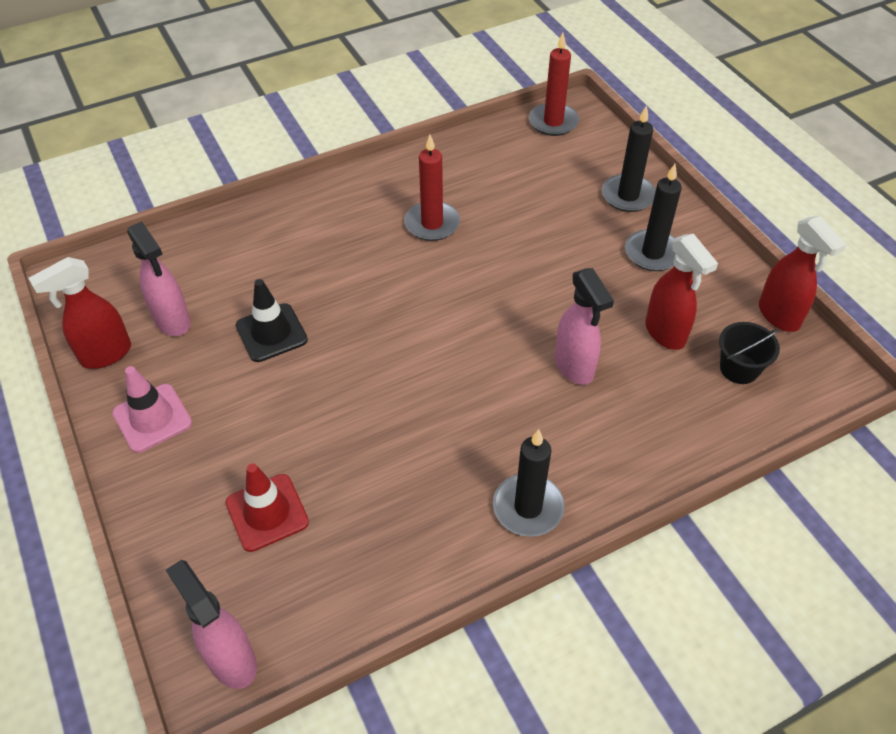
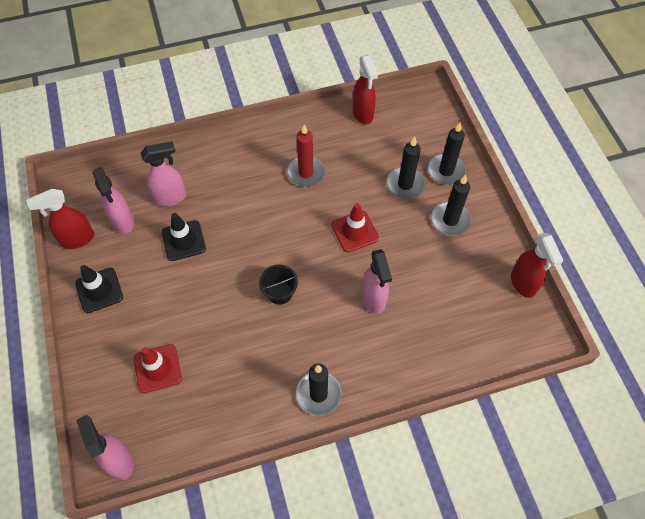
camera: 10 degrees right, 10 degrees up
(152, 418) = (99, 290): pink traffic cone -> black traffic cone
(240, 280) = (171, 197): none -> pink spray bottle
(522, 286) = (355, 231): none -> red traffic cone
(553, 122) = (409, 101): red candle -> none
(576, 219) = (405, 184): none -> black candle
(665, 333) = (441, 284): red spray bottle -> red spray bottle (363, 114)
(739, 368) = (483, 319): black bucket -> black bucket (279, 293)

